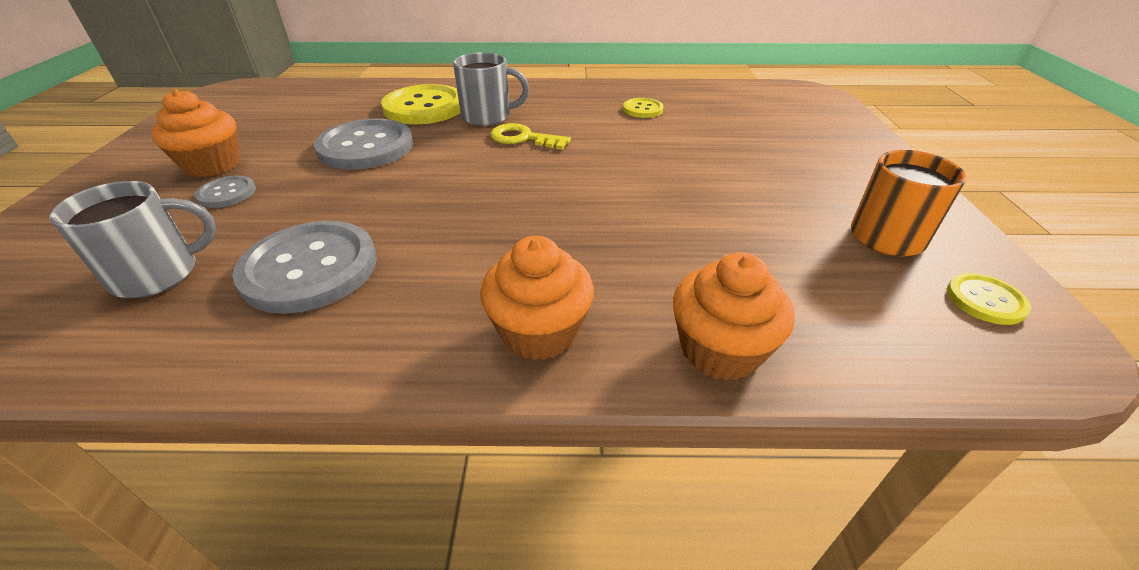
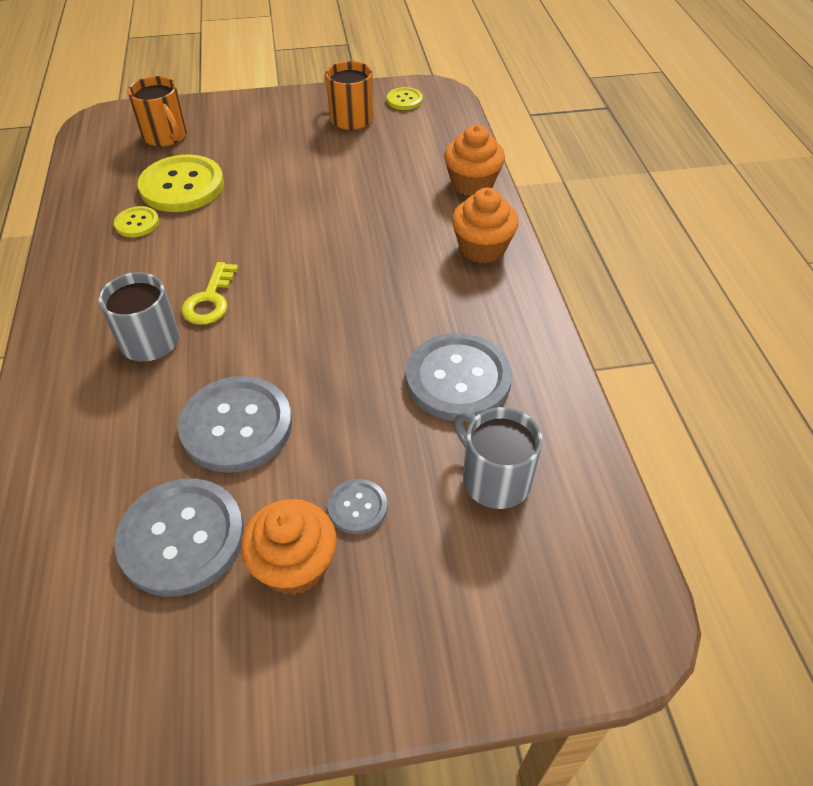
camera: 100 degrees left, 10 degrees up
(286, 129) = (182, 538): none -> grey button
(424, 107) = (115, 408): yellow button -> yellow button (182, 186)
(792, 118) = (165, 136): none -> orange mug

